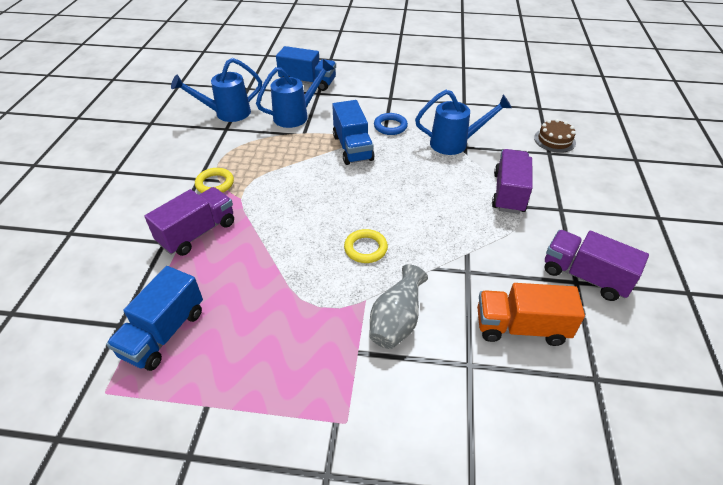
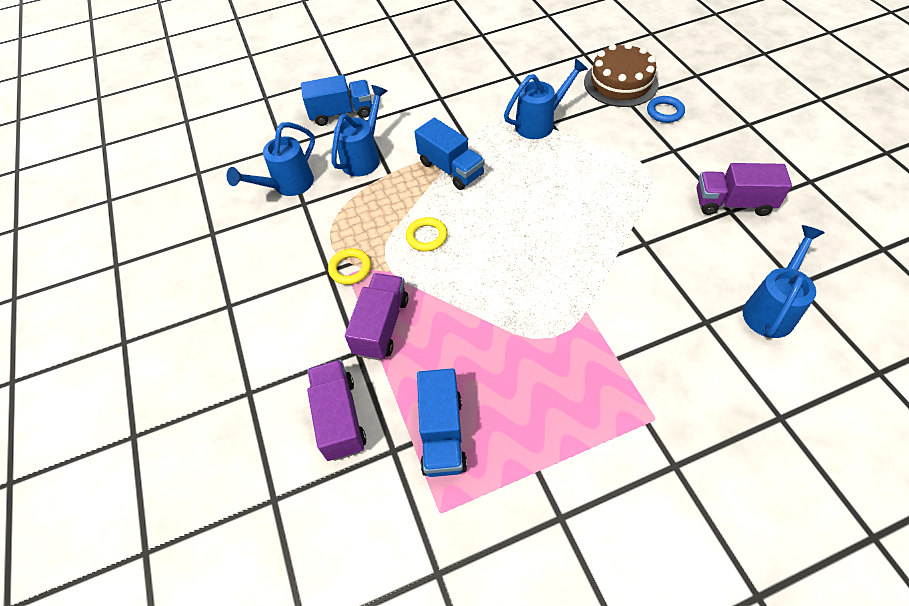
camera: 25 degrees left, 10 degrees up
(365, 248) = (547, 264): yellow ring -> yellow ring (426, 236)
(390, 126) = (467, 130): blue ring -> blue ring (665, 112)
(396, 322) = (626, 317): grey vase -> none
(509, 193) = (622, 153): purple truck -> purple truck (340, 418)
(520, 327) = (719, 271): orange truck -> none
(548, 387) = (771, 309): none -> blue watering can
(554, 140) = (620, 83): brown cake -> brown cake, size x1.79

